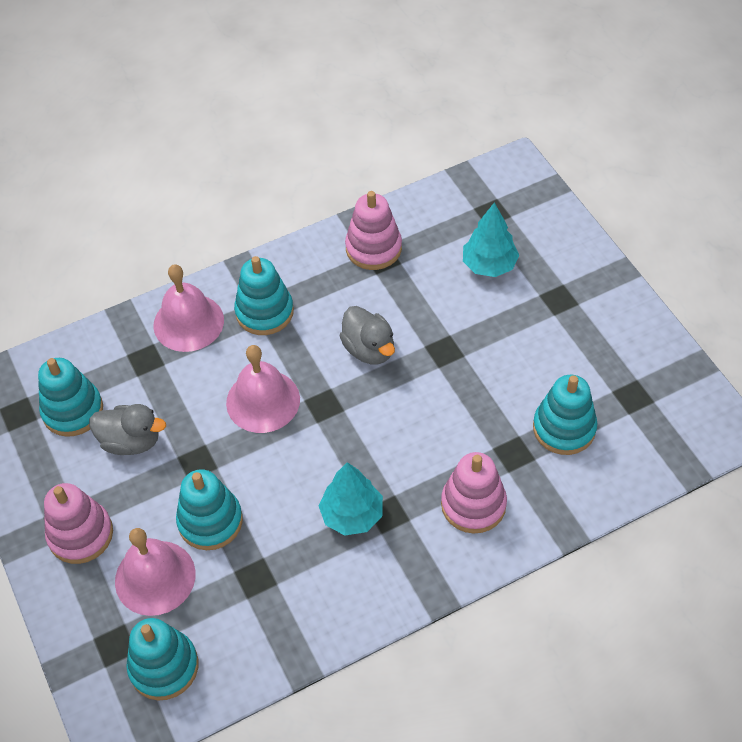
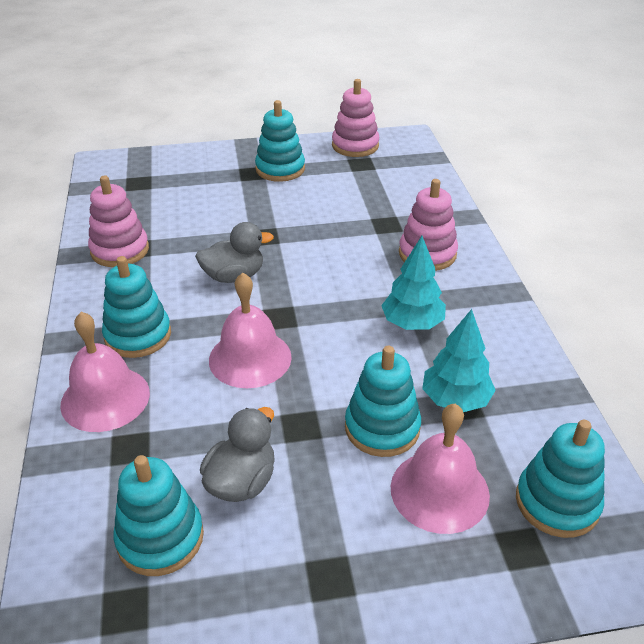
camera: 75 degrees left, 15 degrees down
(80, 534) = (356, 559): pink stacking toy -> pink stacking toy (355, 146)
(489, 265) = (192, 195): turquoise tree -> turquoise tree (455, 399)
(564, 428) = (374, 197): turquoise stacking toy -> turquoise stacking toy (280, 169)

